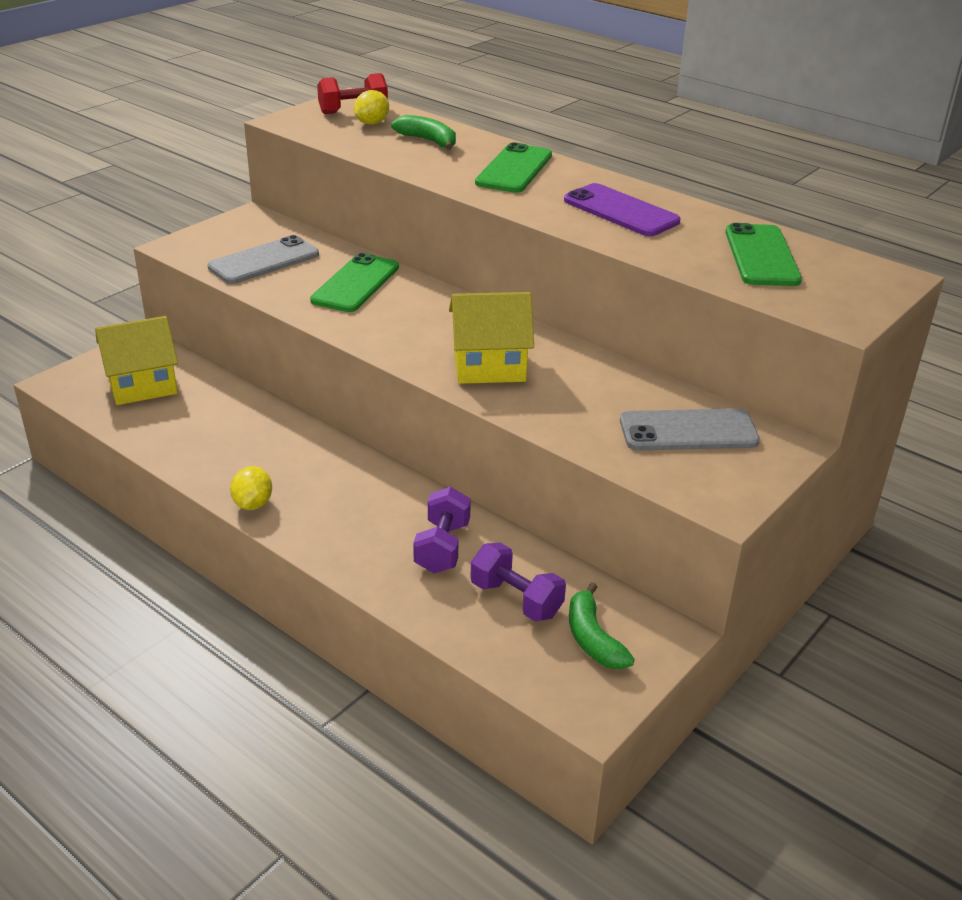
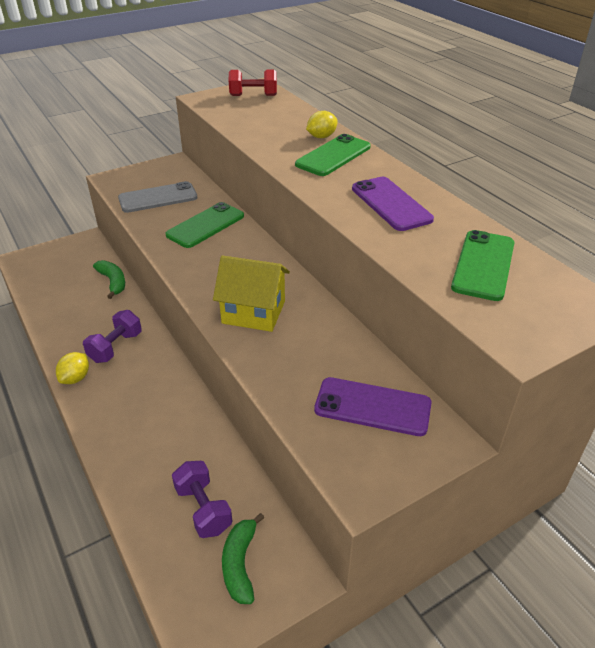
camera: 20 degrees right, 5 degrees up
(142, 385) = (66, 271): yellow house -> none
(371, 123) = (258, 106): yellow lemon -> yellow lemon (321, 137)
(428, 141) = (288, 125): green banana -> green banana (113, 282)
(442, 547) = (178, 447): purple dumbbell -> purple dumbbell (116, 347)
(688, 431) = (372, 407): grey phone -> purple phone

